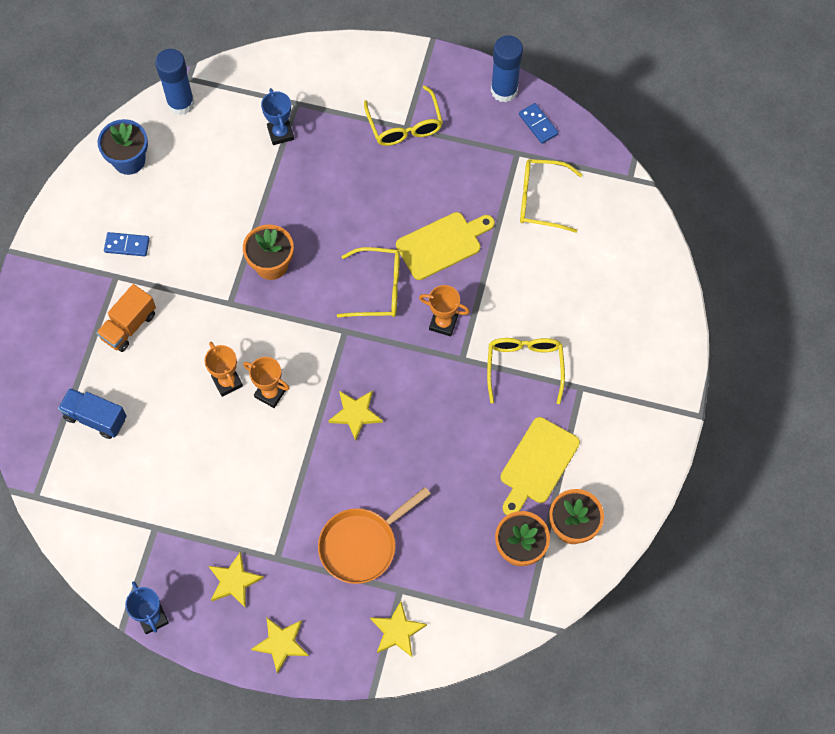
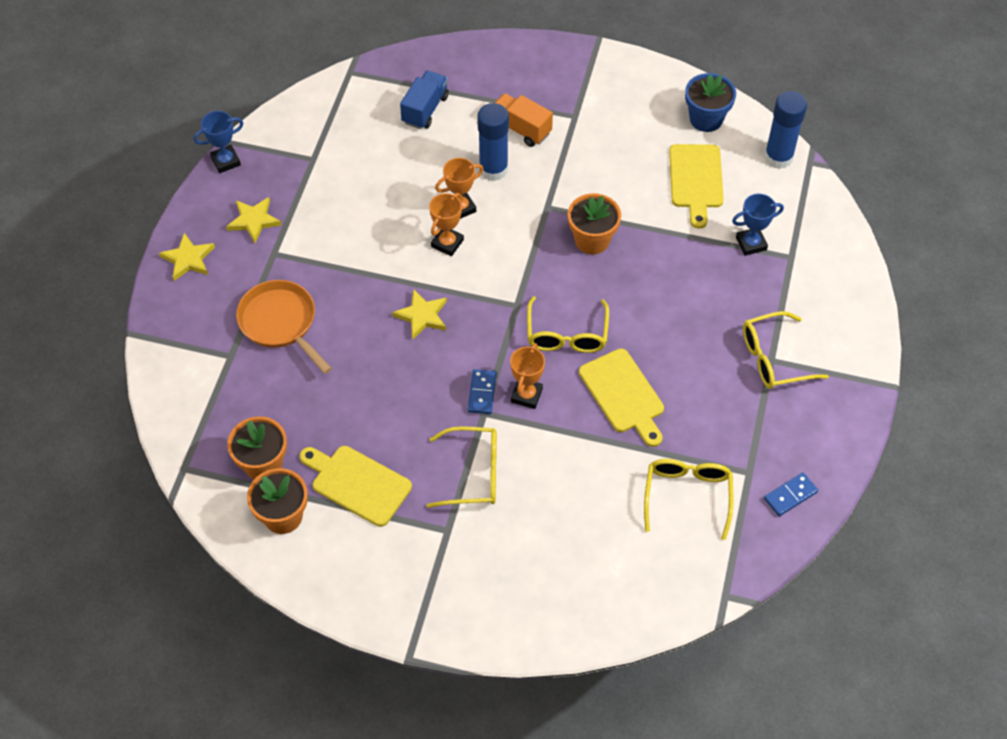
camera: 90 degrees right, 10 degrees down
(127, 245) = (609, 122): blue domino -> blue domino (482, 393)
(204, 173) = (696, 180): none -> yellow cutting board
(397, 631) = (188, 353): yellow star -> none
(504, 90) = (833, 460): blue glue stick -> blue glue stick (493, 169)

